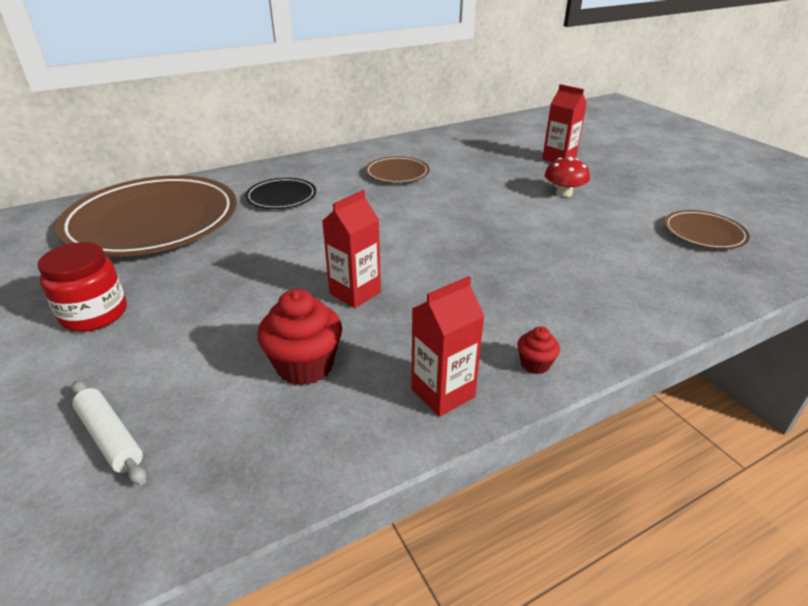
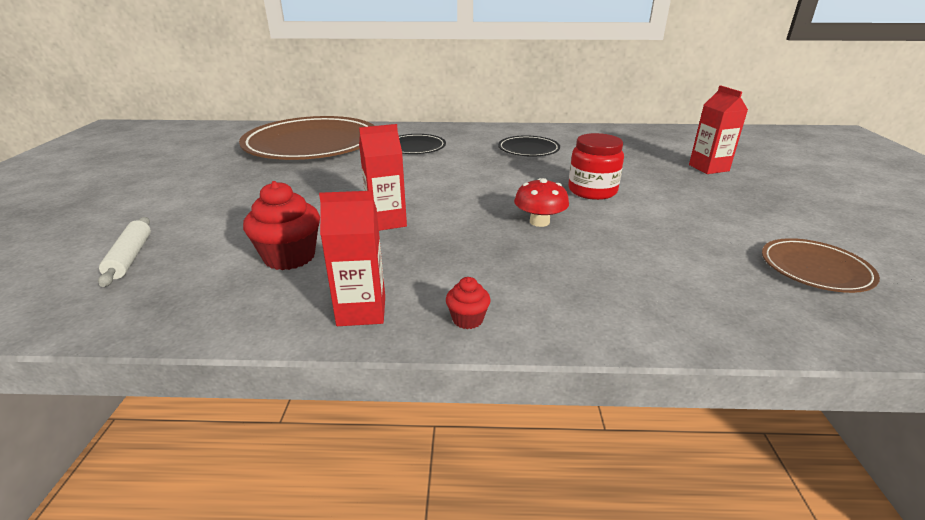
camera: 30 degrees right, 5 degrees down
(94, 314) = (212, 187): red jar -> red jar (592, 191)
(397, 173) = (528, 149): brown plate -> black plate
(563, 193) = (677, 196): red mushroom -> red mushroom (539, 222)

